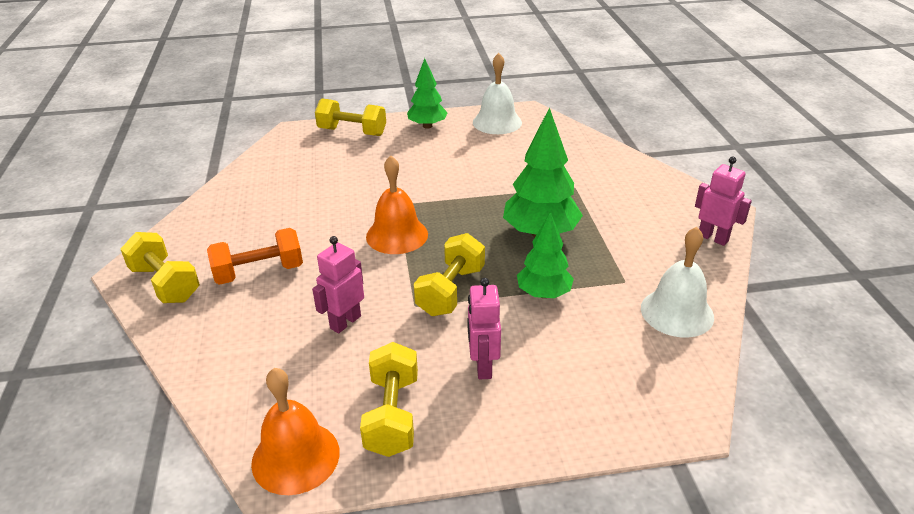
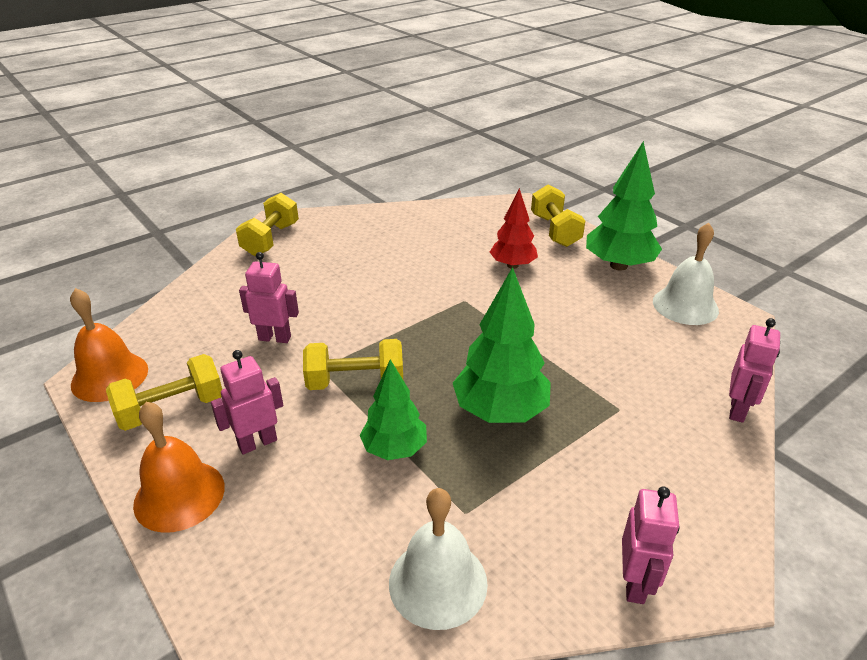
camera: 60 degrees right, 0 degrees up
(259, 272) = (311, 271): orange dumbbell -> none
(376, 167) = (512, 265): none -> red tree
(397, 235) = (415, 318): orange bell -> orange bell (179, 495)
(427, 126) = (618, 265): green tree -> green tree, size x1.54
(606, 149) = (738, 410): none -> pink robot

